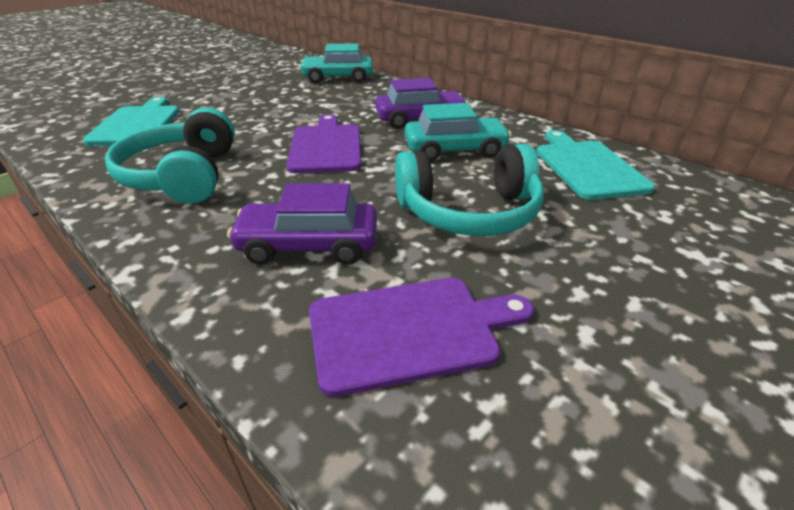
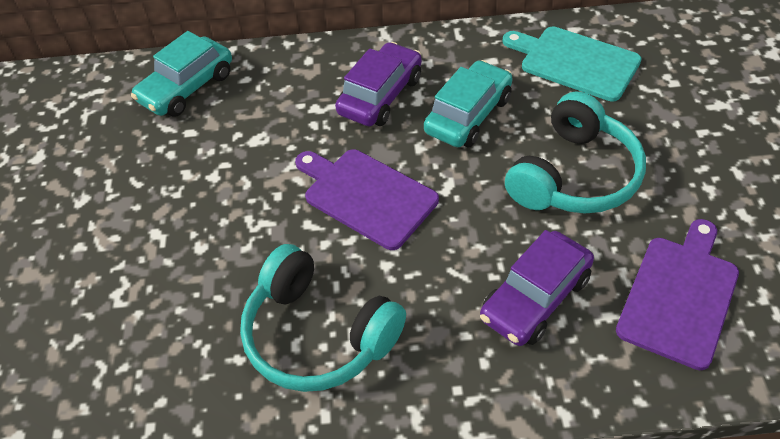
camera: 45 degrees left, 15 degrees up
(137, 124) = (118, 330): turquoise cutting board -> none

